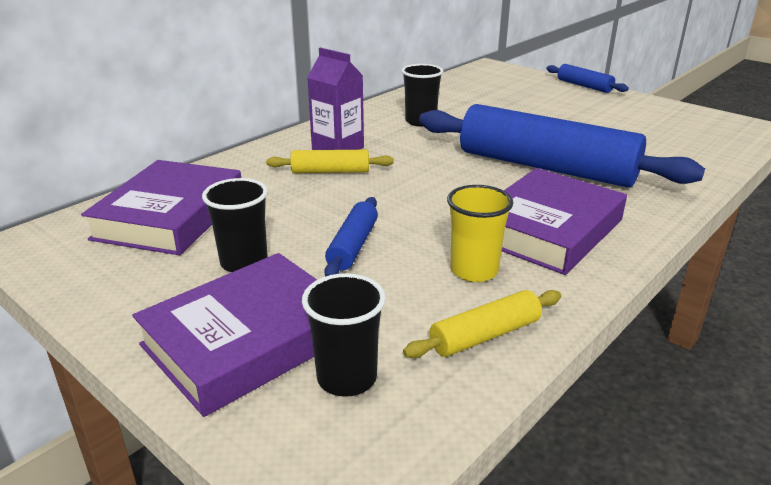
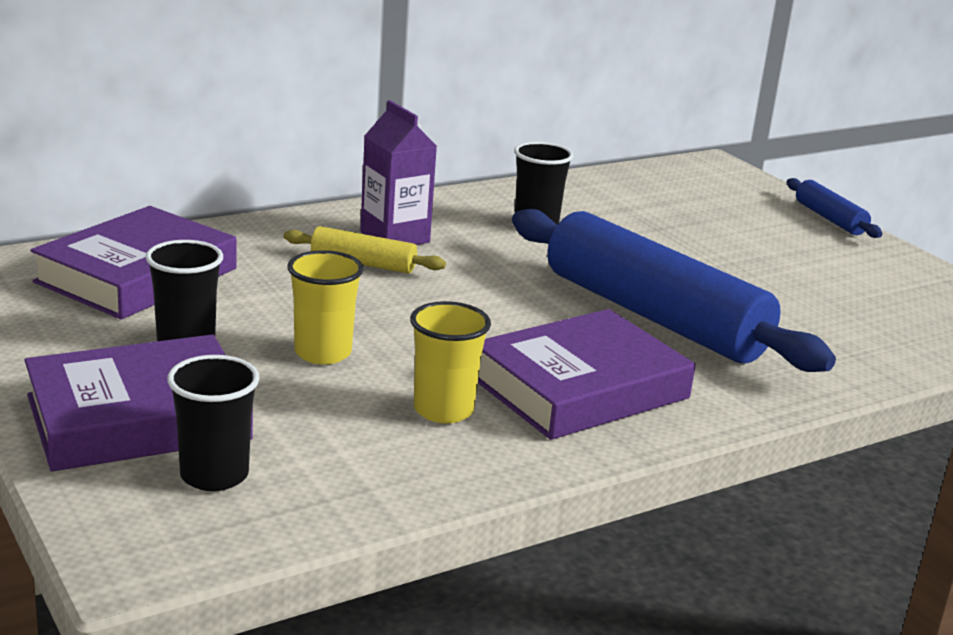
camera: 15 degrees right, 5 degrees down
(353, 246) = (322, 353): blue rolling pin -> yellow cup
(485, 335) = (396, 474): yellow rolling pin -> none

